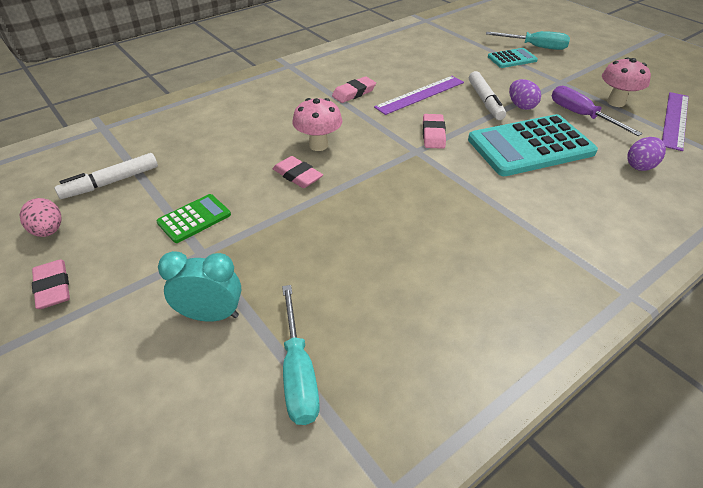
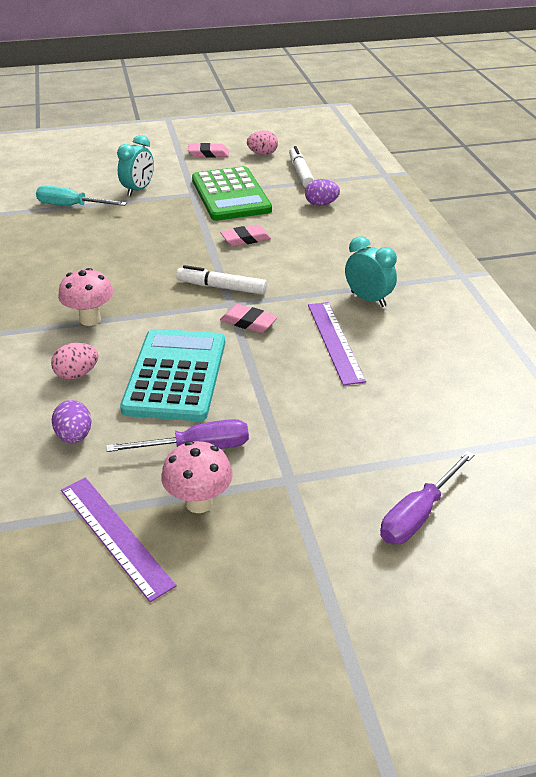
camera: 115 degrees right, 5 degrees down
(194, 219) = (230, 195): green calculator -> green calculator, size x2.02
(318, 145) = (282, 257): pink mushroom -> pink mushroom (90, 319)
(354, 93) = (368, 299): pink eraser -> turquoise clock
(485, 101) = (287, 384): white marker -> white marker (222, 287)
(512, 59) = (388, 464): turquoise calculator -> none
(521, 106) = (255, 408): purple egg -> purple egg (321, 204)
(535, 47) = (418, 514): turquoise screwdriver -> purple screwdriver
(588, 194) = (77, 374): none -> pink egg

